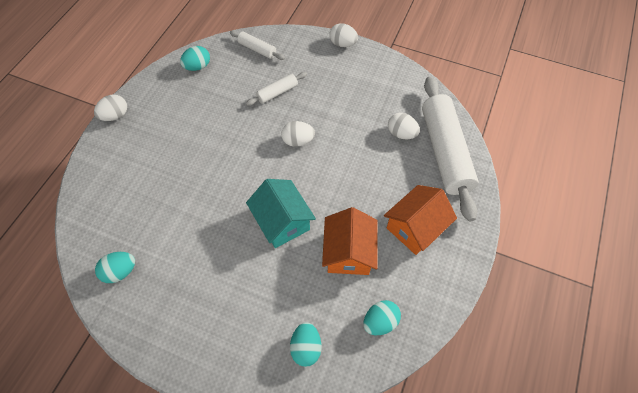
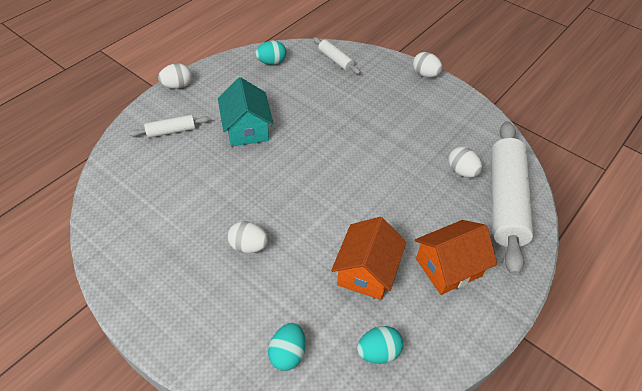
camera: 15 degrees right, 10 degrees down
(120, 271) = (127, 224): turquoise egg -> none
(277, 92) = (342, 102): white rolling pin -> white rolling pin (171, 131)
(282, 221) = (305, 222): turquoise house -> turquoise house (247, 129)
(298, 141) = (348, 151): white egg -> white egg (248, 246)

